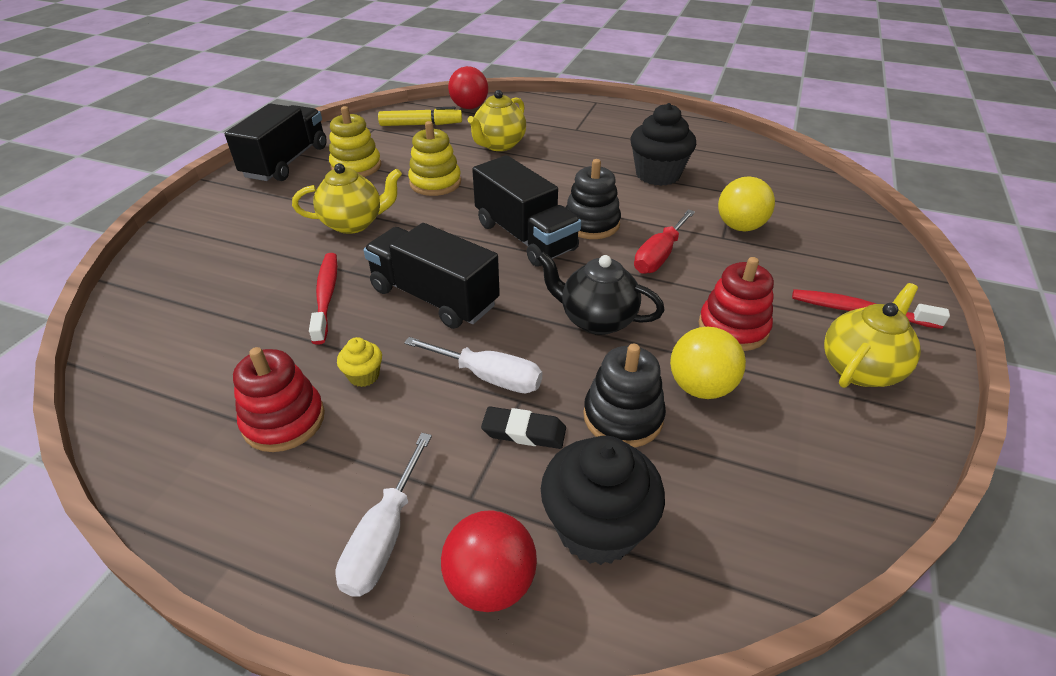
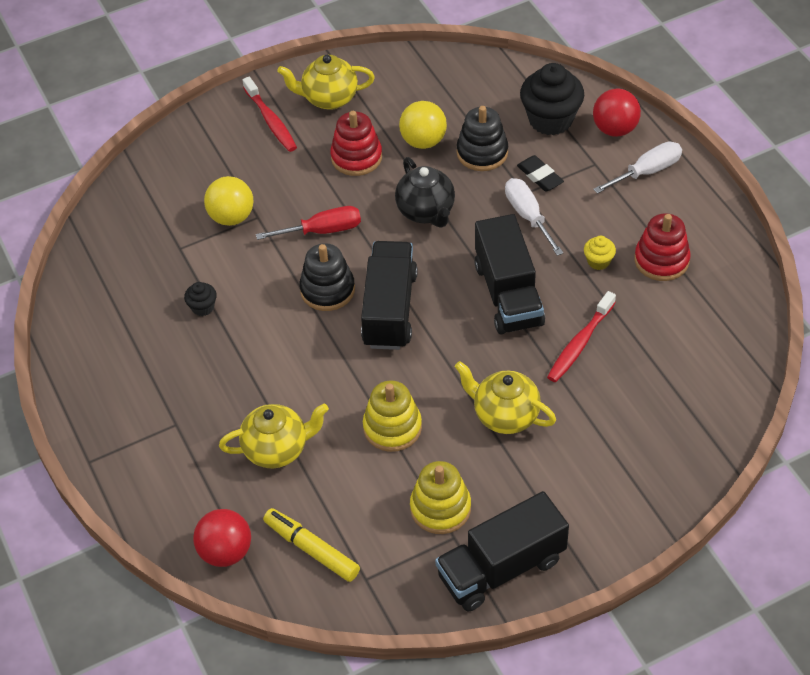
camera: 135 degrees left, 10 degrees up
(657, 175) = (203, 307): black cupcake -> black cupcake, size x0.47

